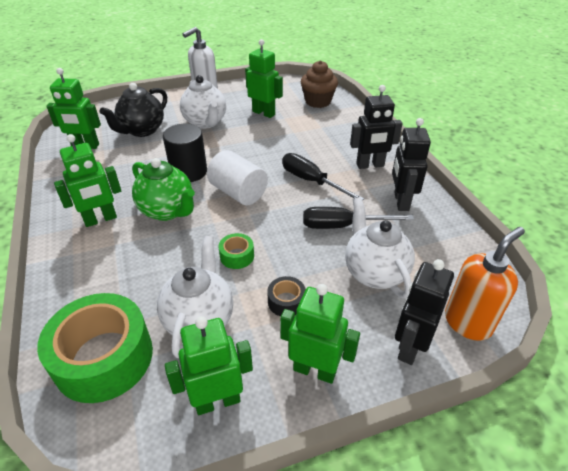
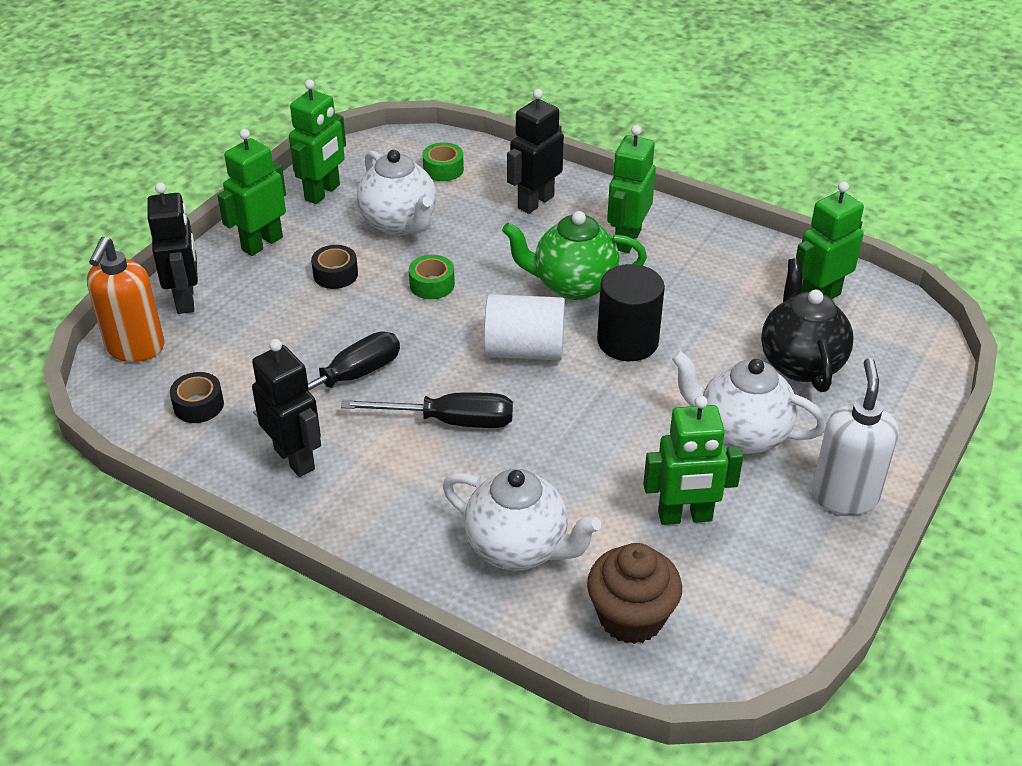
camera: 140 degrees right, 0 degrees up
(104, 358) = (443, 169): green tape -> green tape, size x0.44
(315, 370) = (262, 243): green robot -> green robot turned 150 degrees clockwise
(370, 165) = (389, 502): black robot -> black robot (535, 202)
(374, 273) = (265, 346): white teapot -> white teapot (519, 548)
(439, 256) = (198, 405): none -> black tape

